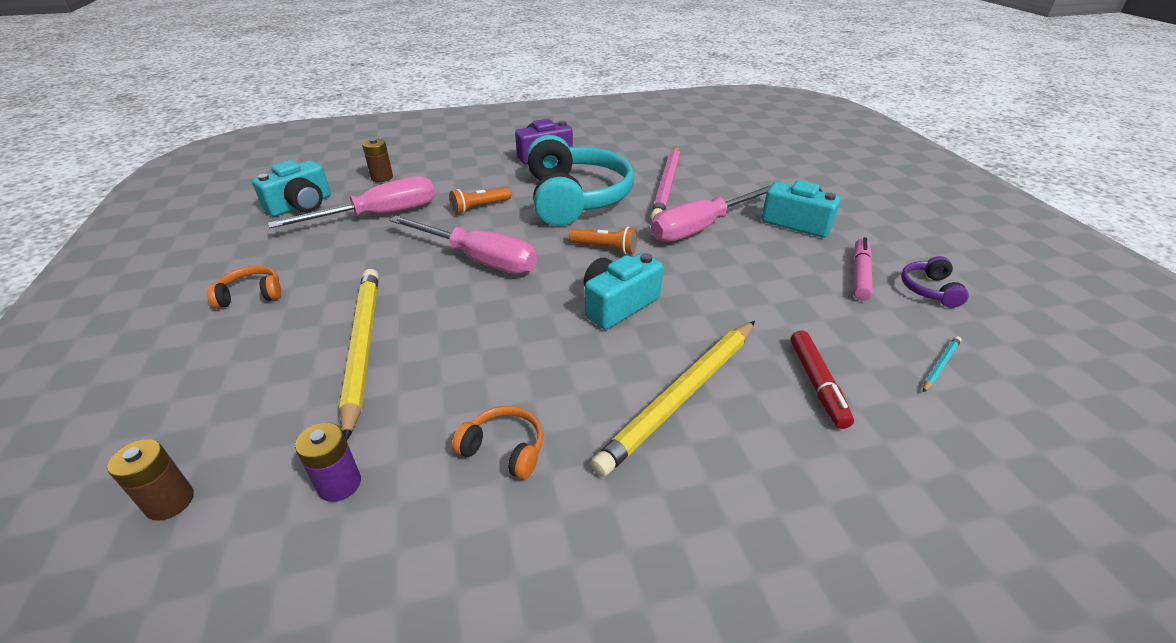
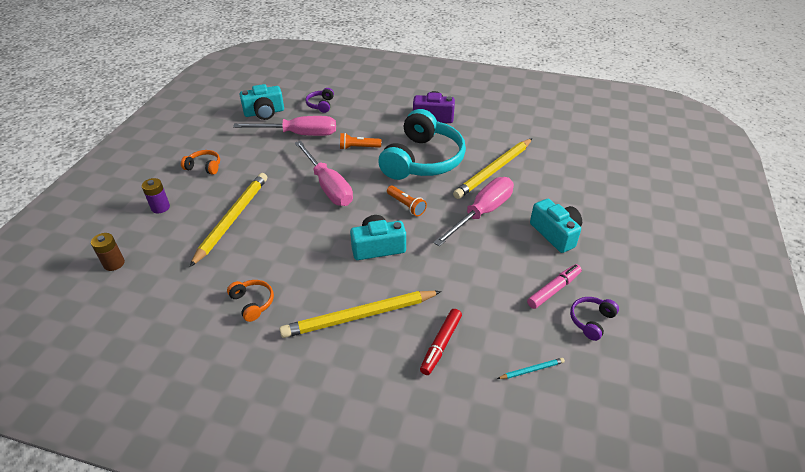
camera: 30 degrees right, 5 degrees up
(339, 484) = (176, 286): purple battery -> purple battery (160, 207)
(382, 177) = (321, 105): brown battery -> purple headphones
(667, 185) = (494, 170): pink pencil -> yellow pencil
(700, 228) = (482, 213): pink screwdriver -> pink screwdriver turned 135 degrees clockwise

